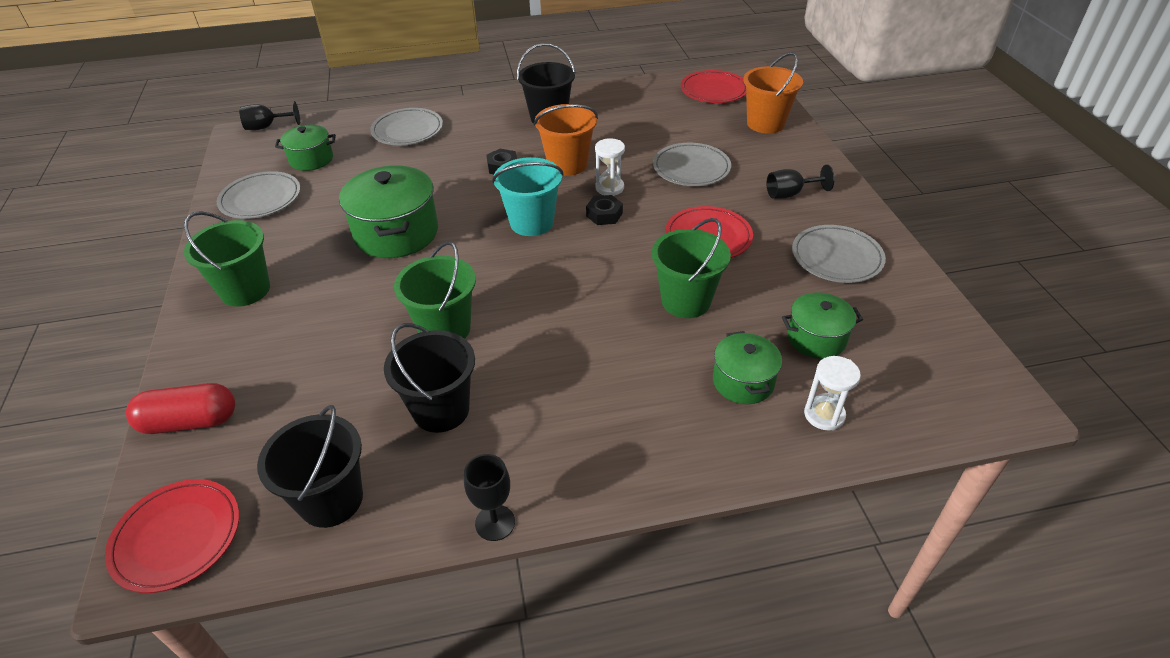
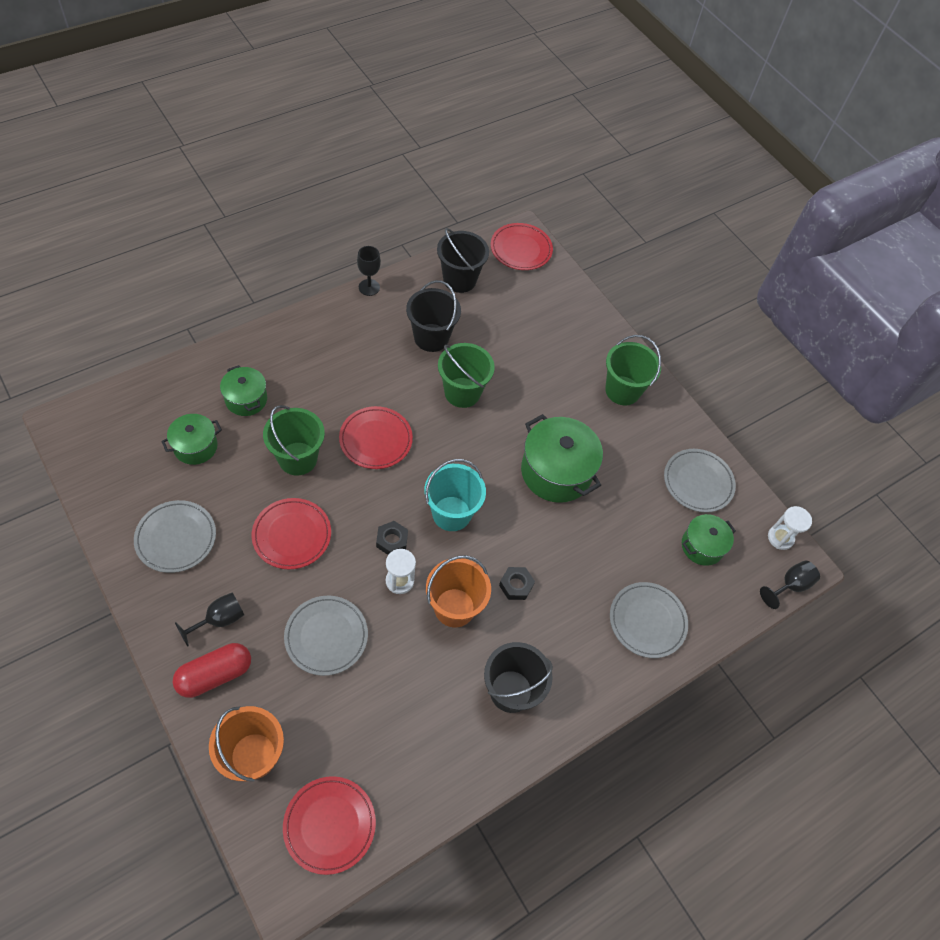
camera: 150 degrees right, 15 degrees up
(190, 422) = (569, 299): red capsule -> red capsule (215, 675)
(583, 301) = (376, 439): none -> red plate
(824, 415) = (191, 387): white hourglass -> white hourglass (780, 538)

